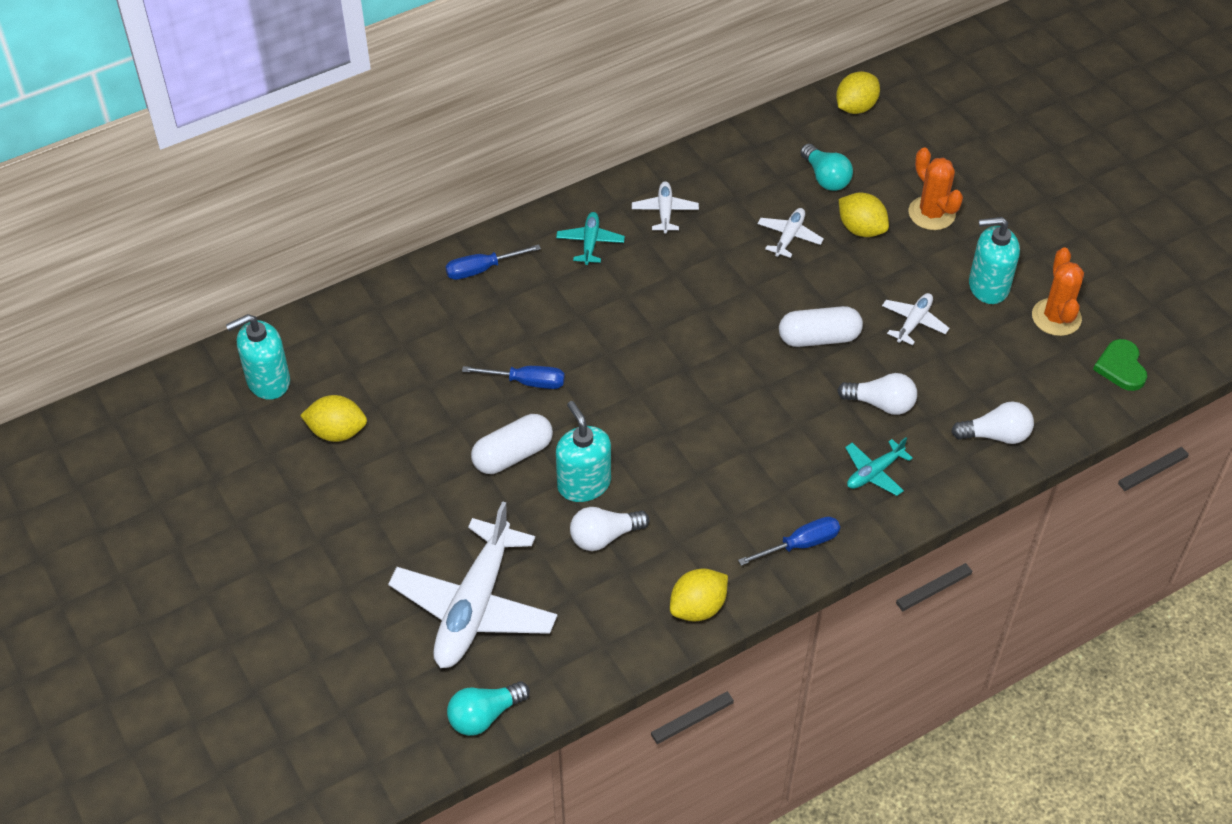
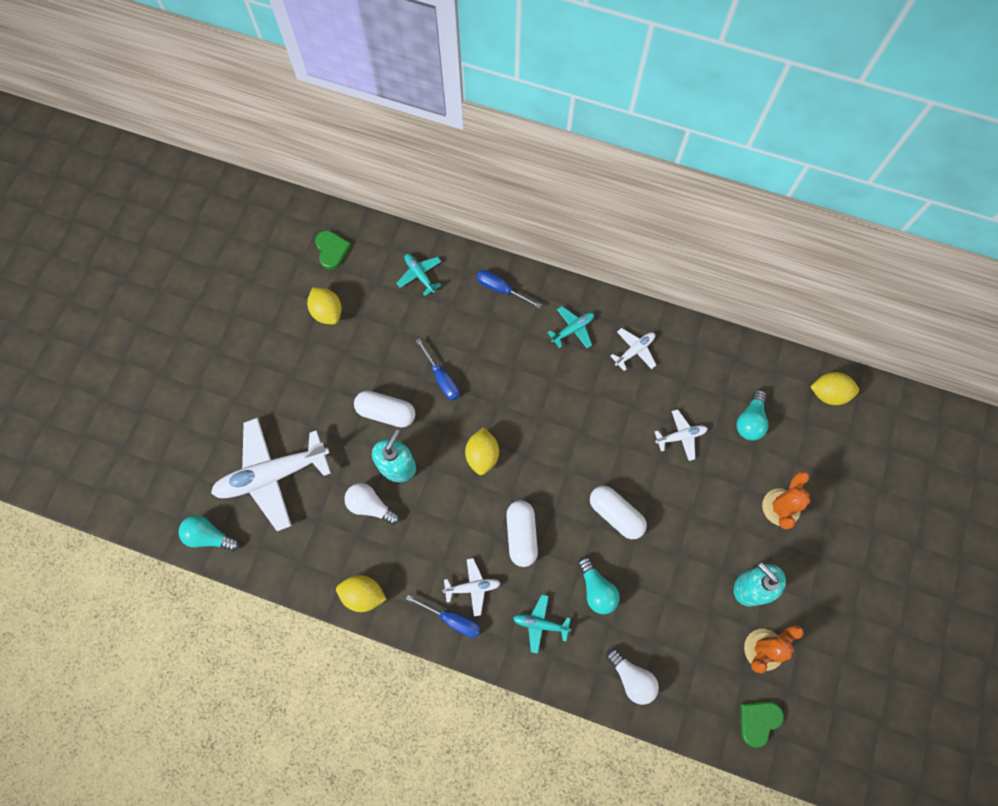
camera: 50 degrees right, 20 degrees up
(268, 381) = (332, 250): turquoise soap dispenser -> green heart
(388, 325) = (420, 275): none -> turquoise plane
(766, 427) = (521, 535): none -> white capsule
(861, 229) = (727, 474): yellow lemon -> yellow lemon (482, 455)
(881, 404) = (596, 589): white light bulb -> turquoise light bulb
(914, 322) = (679, 562): white plane -> white plane (472, 587)

